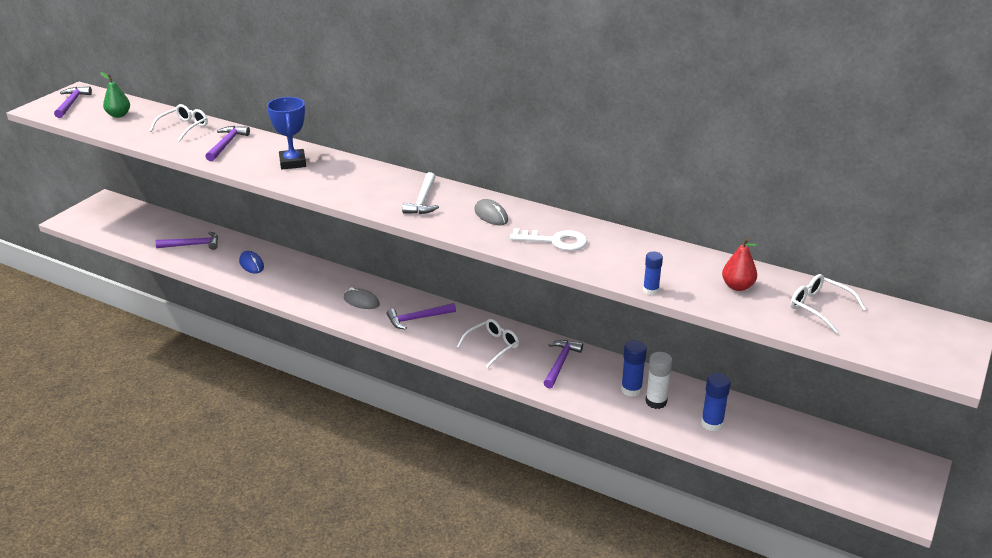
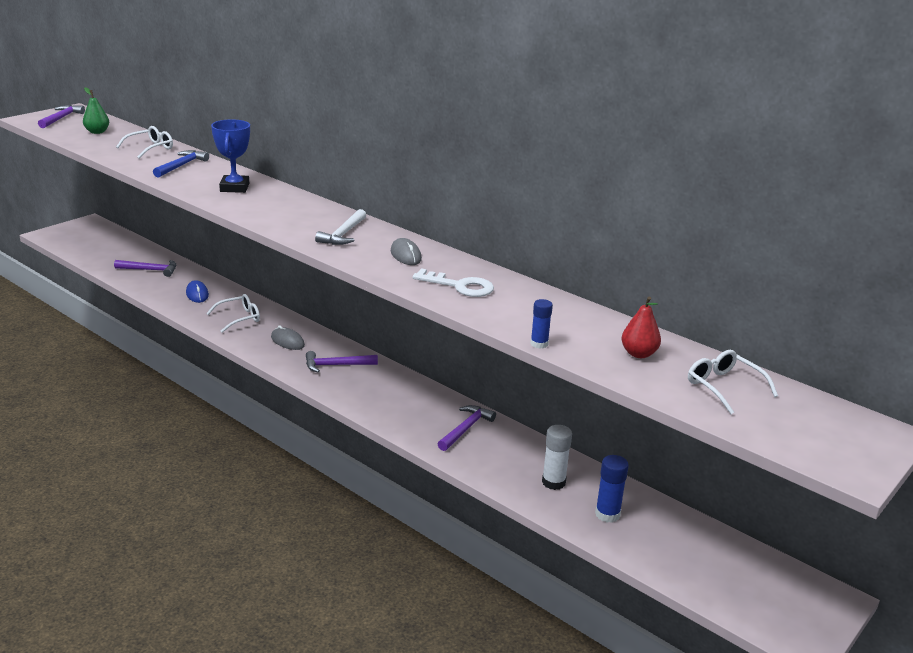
camera: 10 degrees right, 5 degrees down
(227, 144) = (181, 166): purple hammer -> blue hammer
(492, 346) = (401, 402): white glasses -> white glasses (239, 318)
(631, 390) = (531, 466): blue glue stick -> none

